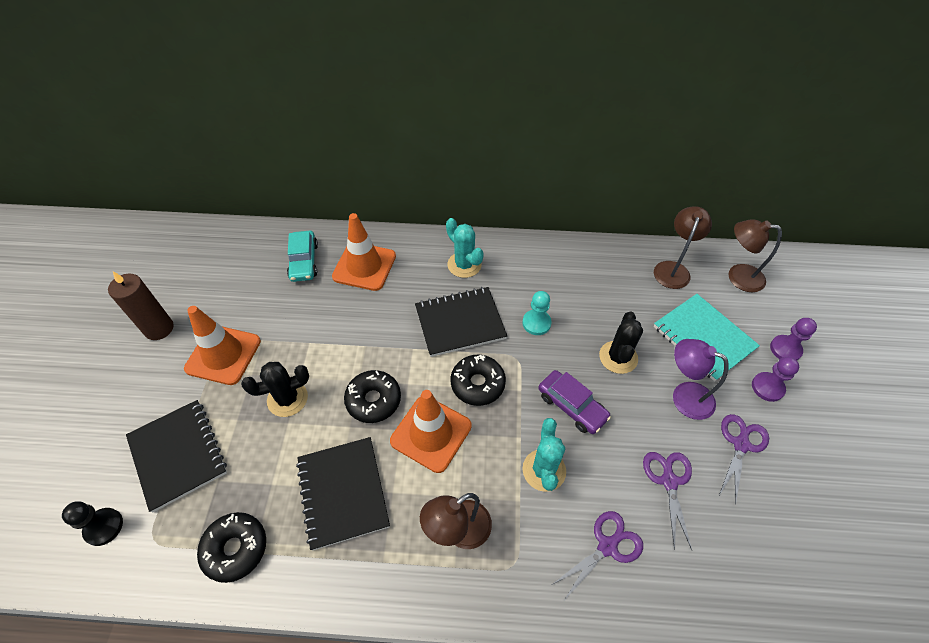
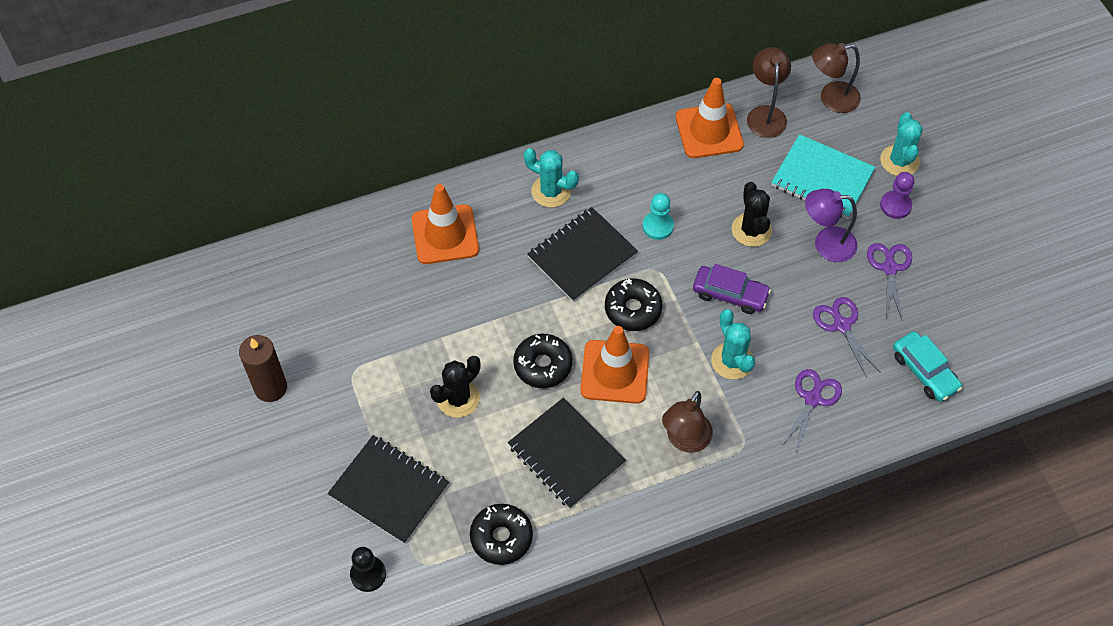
camera: 25 degrees left, 5 degrees up
(223, 355) = (361, 385): orange traffic cone -> orange traffic cone (709, 131)
(304, 261) = (374, 255): turquoise car -> turquoise car (924, 371)
(785, 349) = (899, 161): purple pawn -> turquoise cactus

